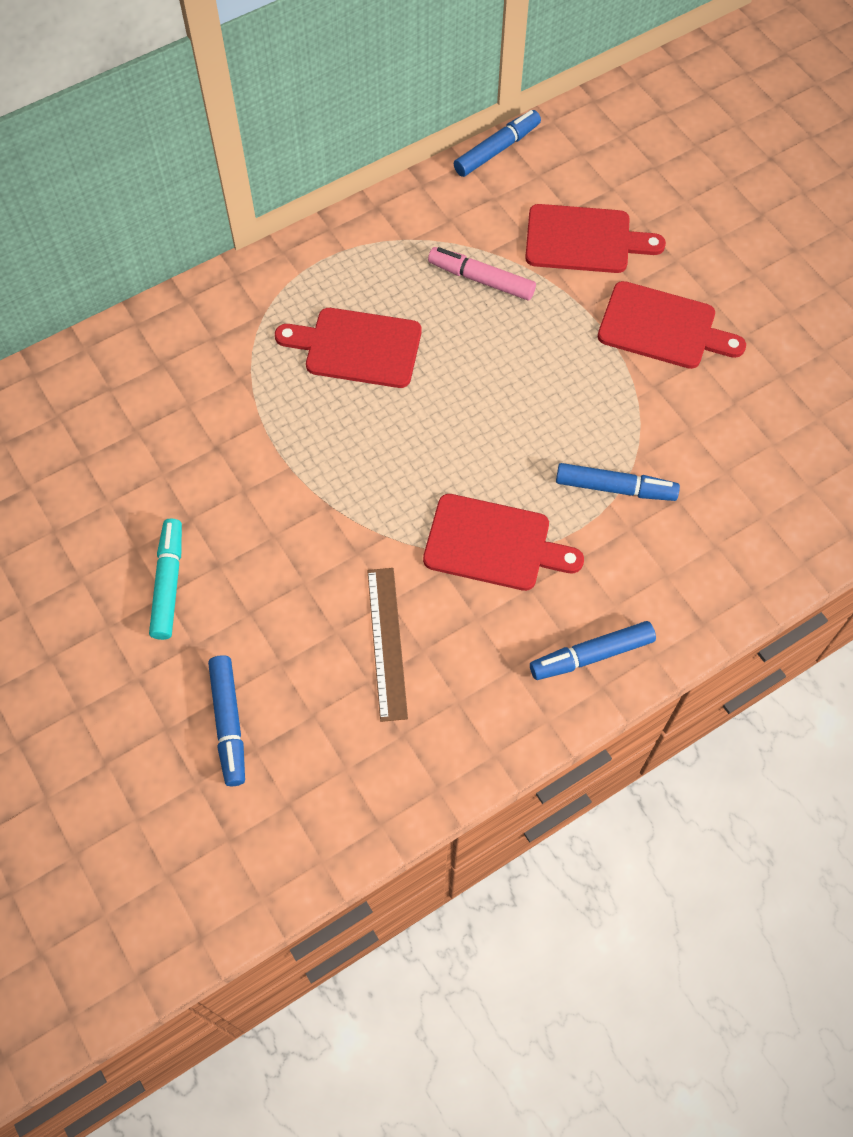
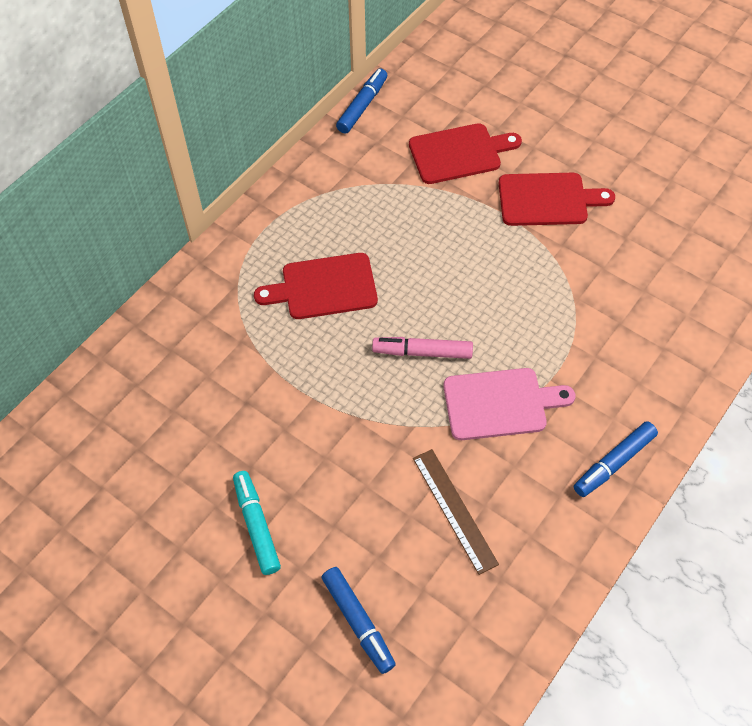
camera: 20 degrees left, 5 degrees down
(481, 280) = (396, 206): pink marker -> pink marker (422, 352)
(493, 544) = (500, 403): red cutting board -> pink cutting board
(615, 488) = (570, 330): blue marker -> none

